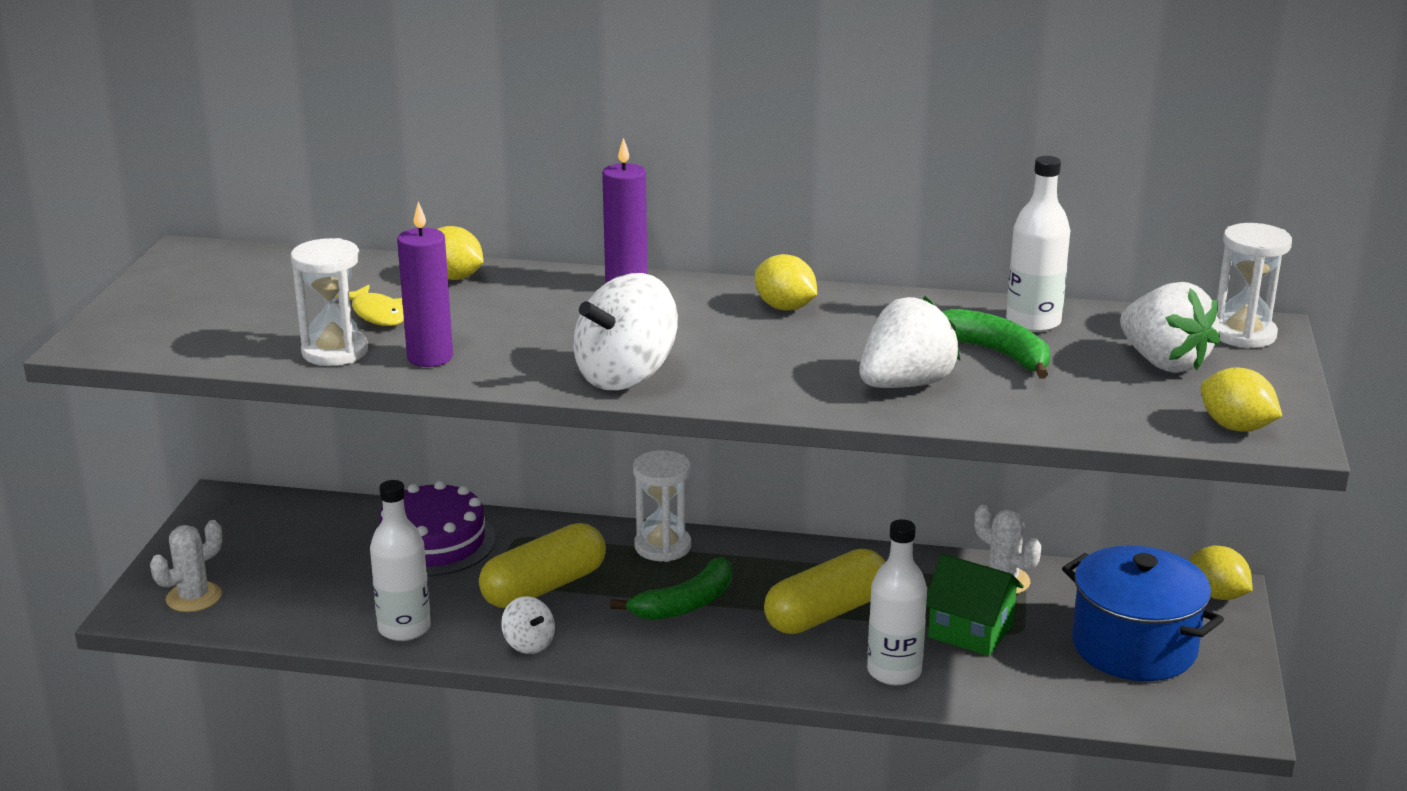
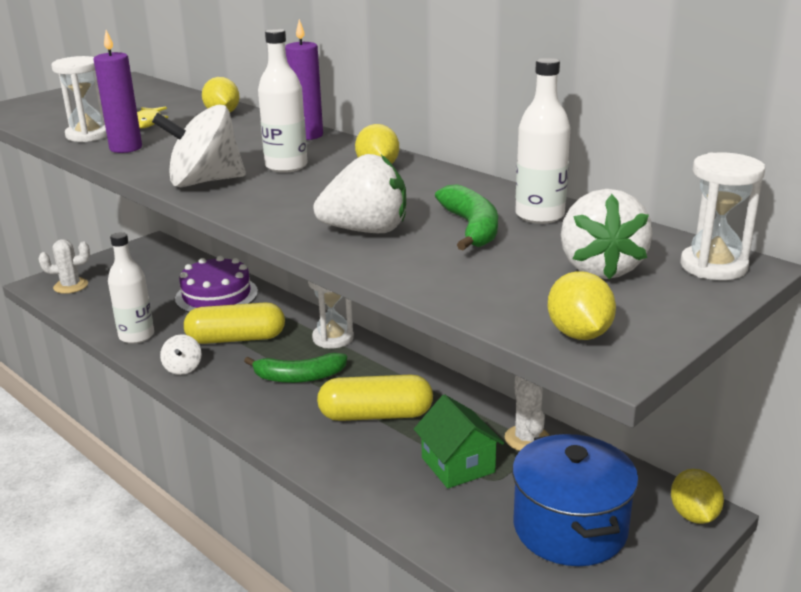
camera: 35 degrees right, 0 degrees up
(894, 671) = (367, 472): white bottle -> white bottle (286, 166)

